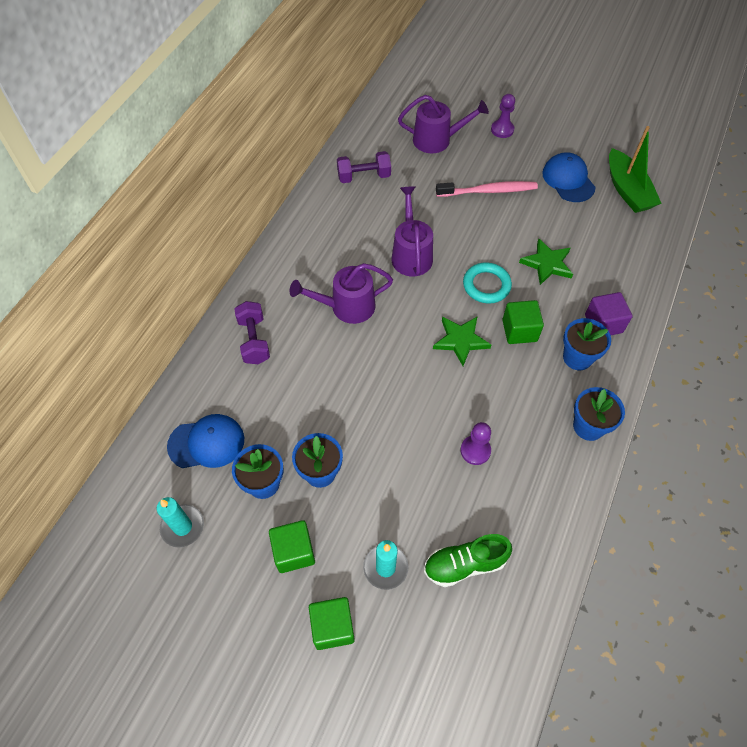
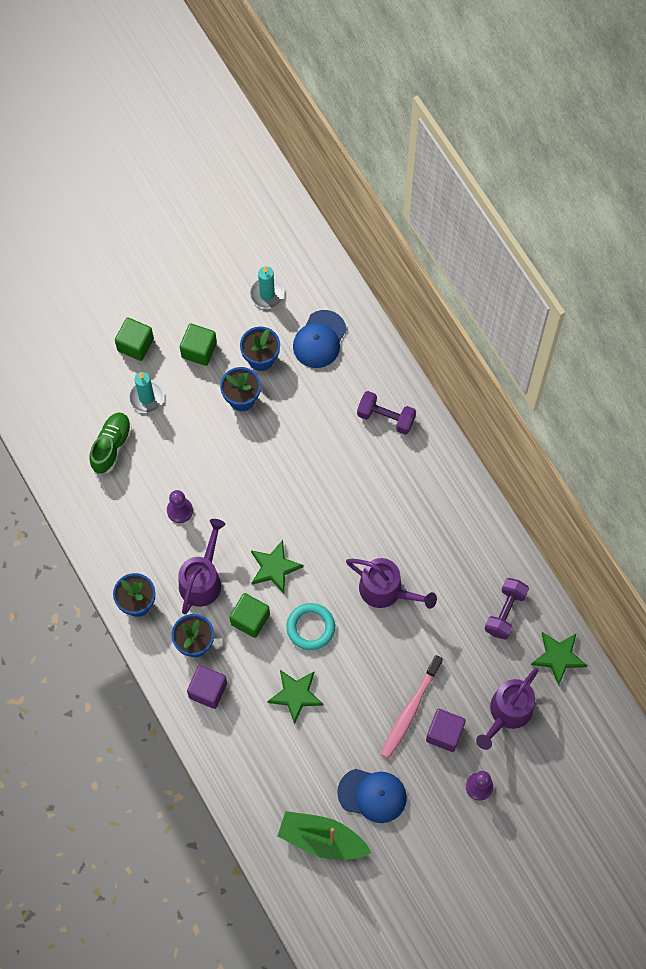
camera: 125 degrees right, 10 degrees up
(347, 307) = (368, 504): purple watering can -> purple watering can (202, 580)
(371, 134) = (558, 657): none -> green star
(485, 164) = (444, 733): none -> purple cube

